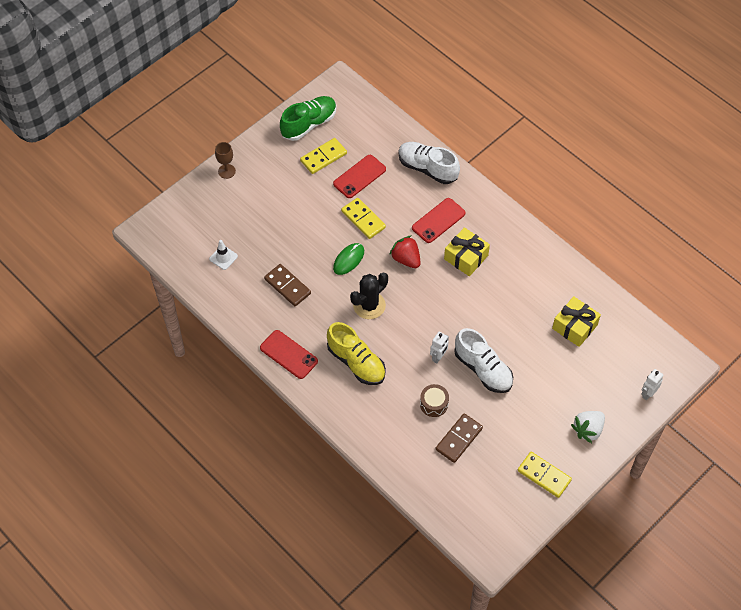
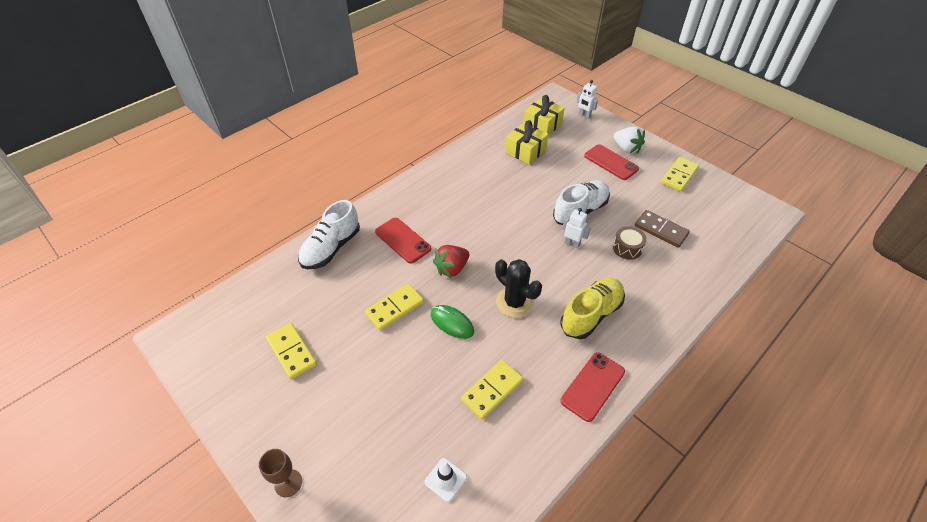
camera: 90 degrees left, 10 degrees down
(287, 286) = (492, 390): brown domino -> yellow domino
(309, 124) = (231, 370): green shoe -> none
(359, 176) = (330, 312): red phone -> red phone (611, 162)
(466, 257) = (450, 220): yellow gift -> yellow gift (542, 125)

